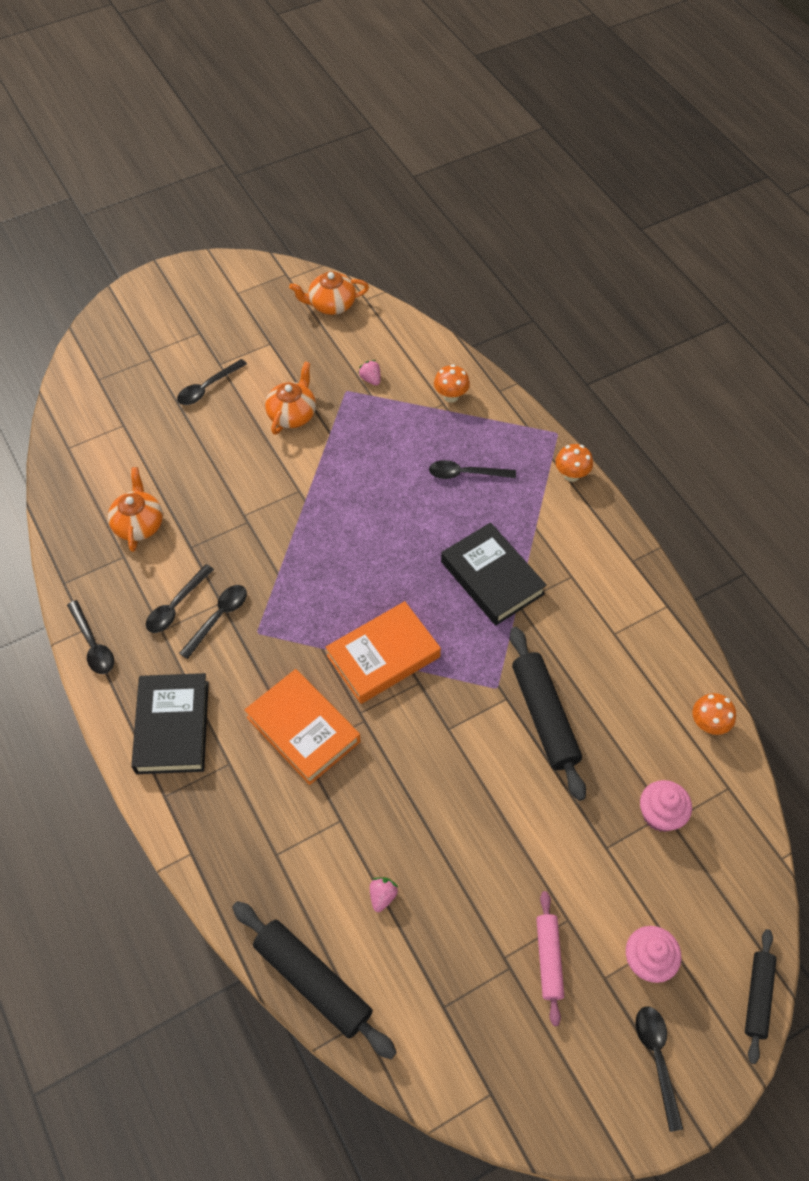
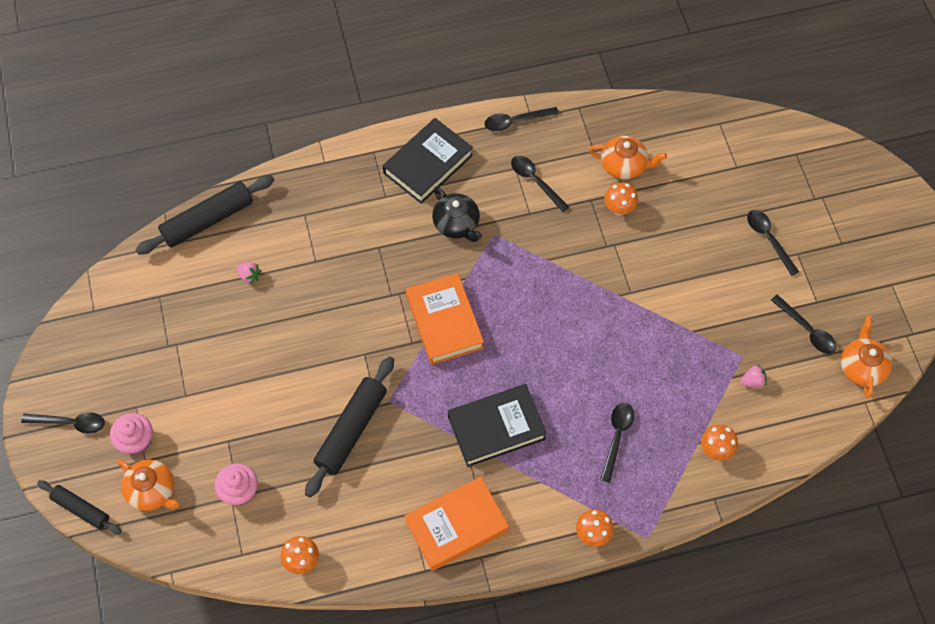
camera: 105 degrees right, 5 degrees up
(172, 727) = (428, 164): black book -> black book turned 60 degrees counterclockwise
(197, 519) = (619, 208): none -> orange mushroom
(218, 618) = (515, 209): black spoon -> black spoon (807, 330)
(252, 674) = (457, 224): none -> black teapot
(292, 414) = (721, 304): orange teapot -> orange teapot (152, 491)
(303, 729) = (397, 251): orange book -> orange book (456, 526)
(544, 716) = (351, 430): black rolling pin -> black rolling pin turned 60 degrees counterclockwise
(548, 959) = (163, 373): pink rolling pin -> none

